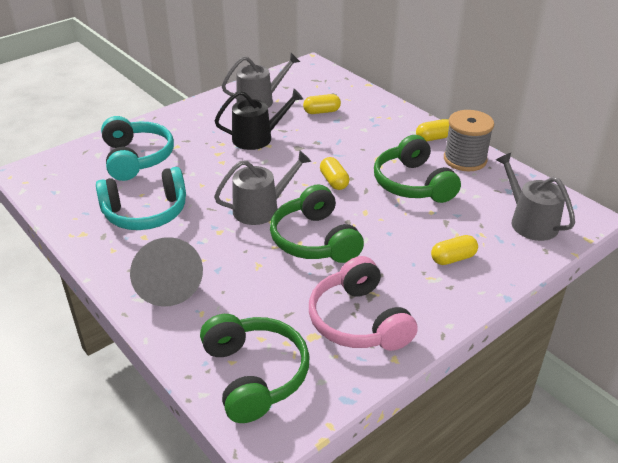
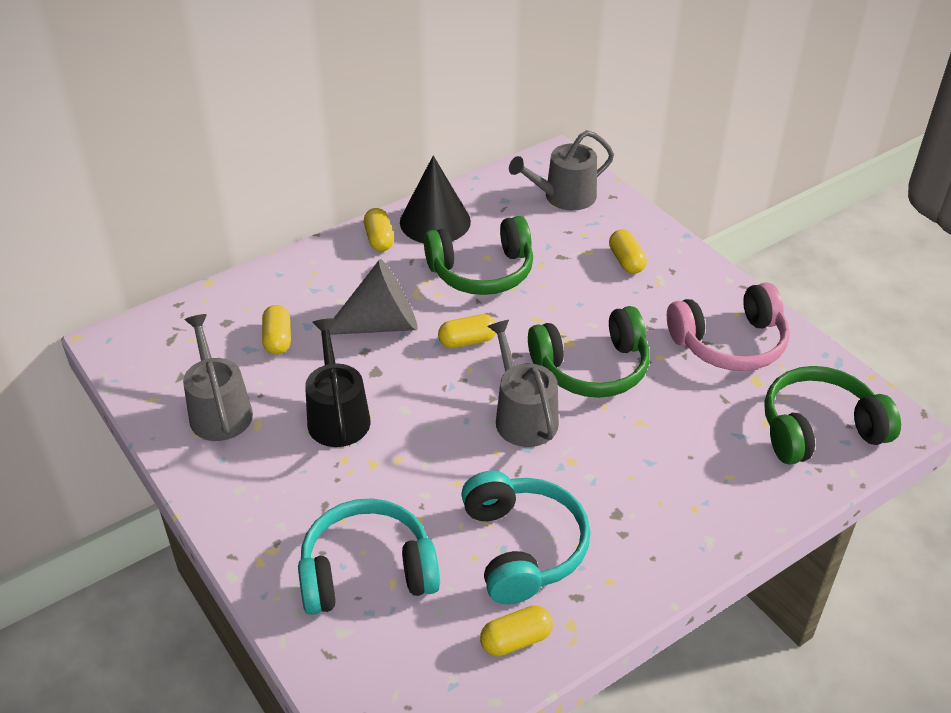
camera: 85 degrees left, 5 degrees up
(77, 212) = (516, 640): none -> yellow capsule
(167, 284) = (680, 512): grey cone -> grey cone (381, 324)
(465, 159) = (435, 221): grey spool -> black cone

